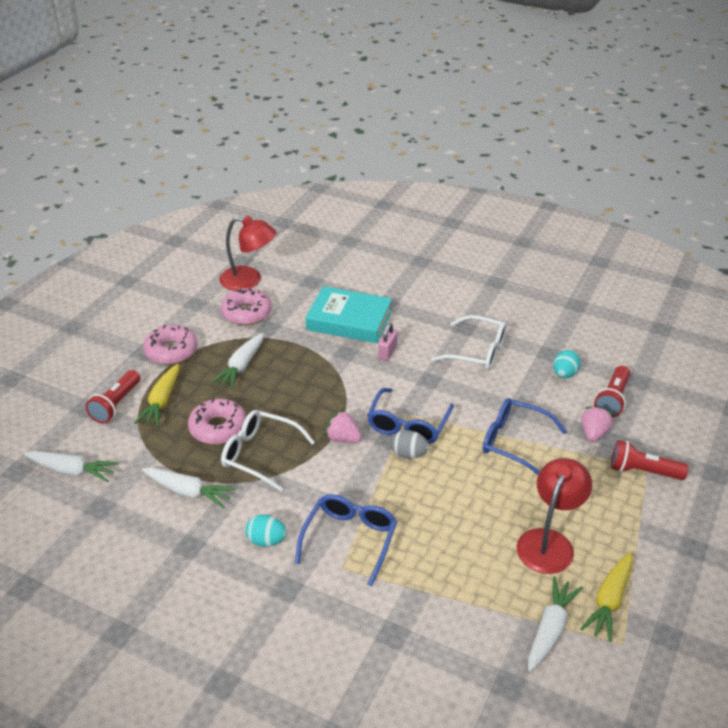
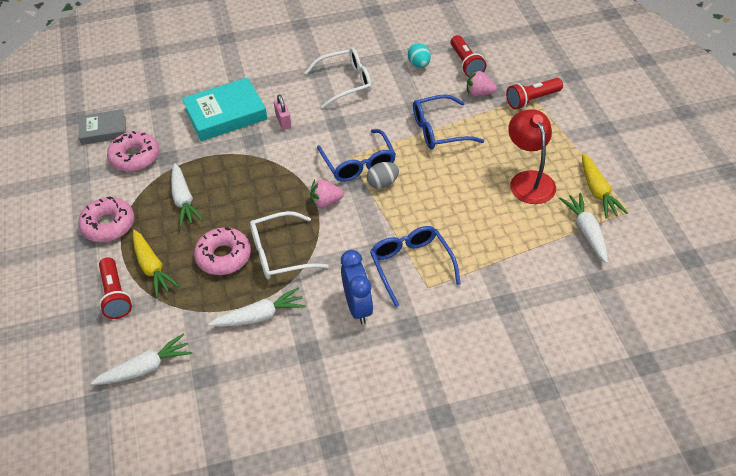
camera: 40 degrees left, 10 degrees up
(249, 280) = (103, 130): red lamp -> grey book
(266, 541) = (358, 307): turquoise egg -> blue clock
(593, 433) = (479, 93): pink strawberry -> pink strawberry turned 60 degrees counterclockwise

